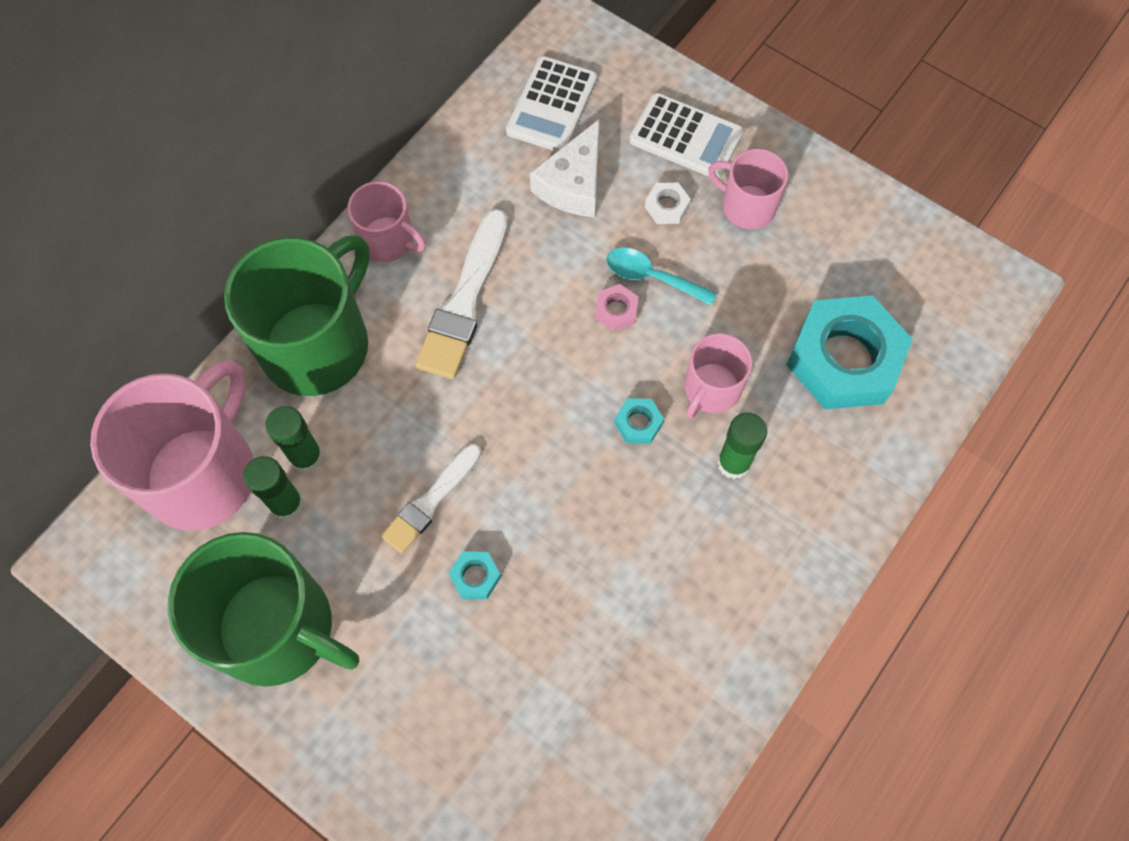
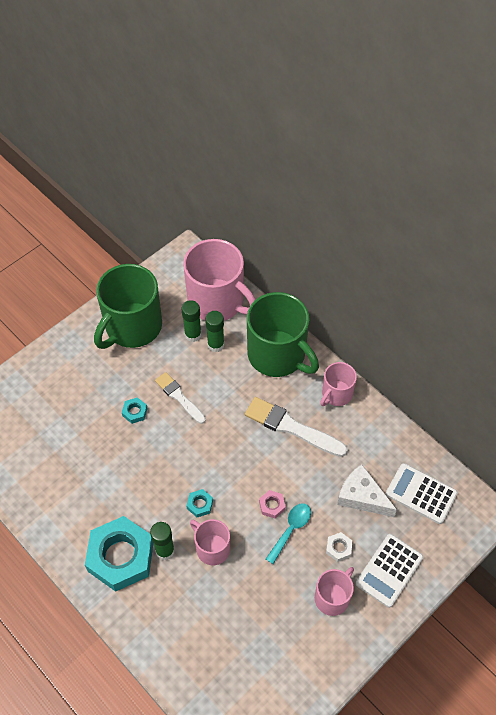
camera: 100 degrees right, 10 degrees down
(844, 359) = (215, 631): turquoise nut -> turquoise nut (120, 557)

